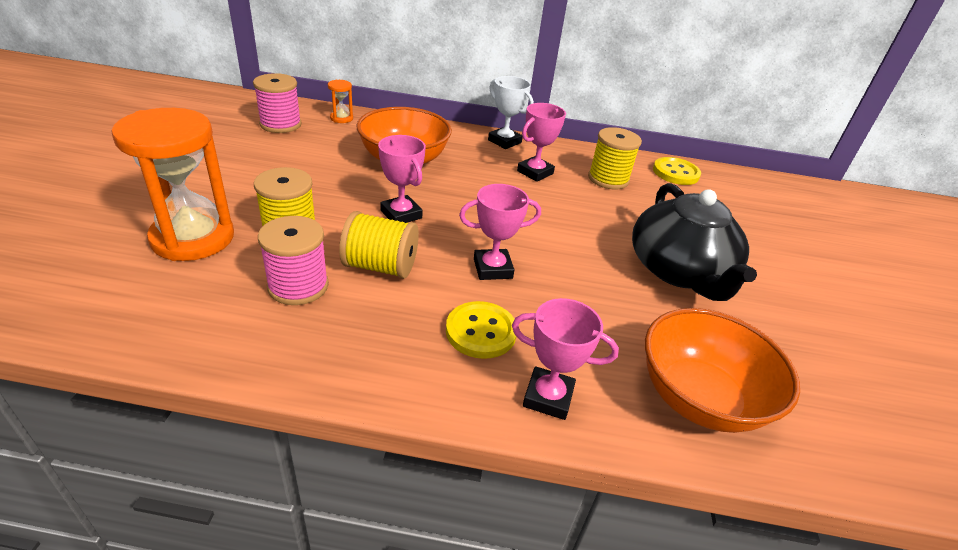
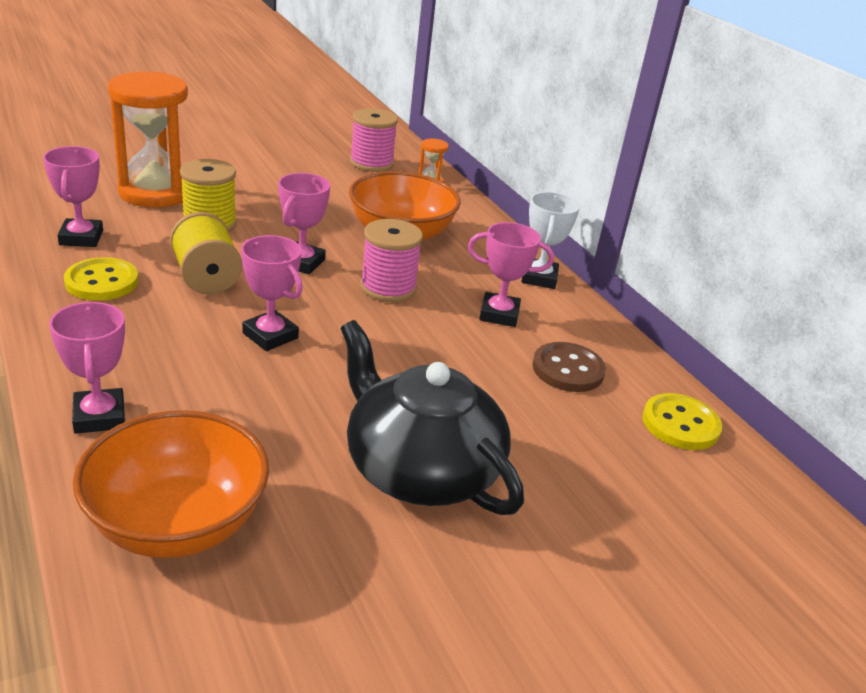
camera: 55 degrees right, 5 degrees down
(231, 312) = (81, 238): none -> pink trophy
(298, 286) = (139, 251): pink spool -> pink spool (388, 288)
(481, 331) = (162, 355): yellow button -> yellow button (102, 282)
(608, 179) = (568, 369): yellow spool -> brown button
(679, 271) = (420, 469): black teapot -> black teapot turned 90 degrees clockwise

